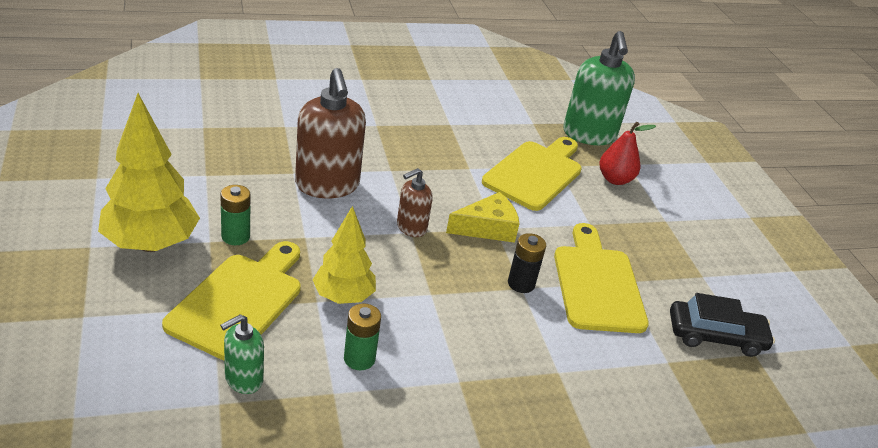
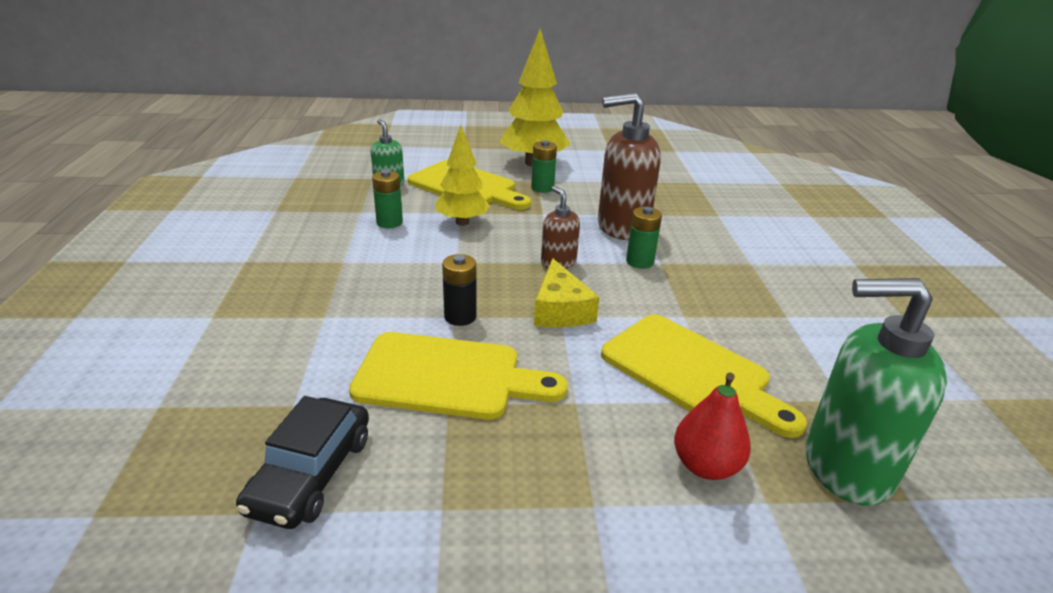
camera: 105 degrees right, 5 degrees down
(393, 181) = (639, 262): none -> green battery

